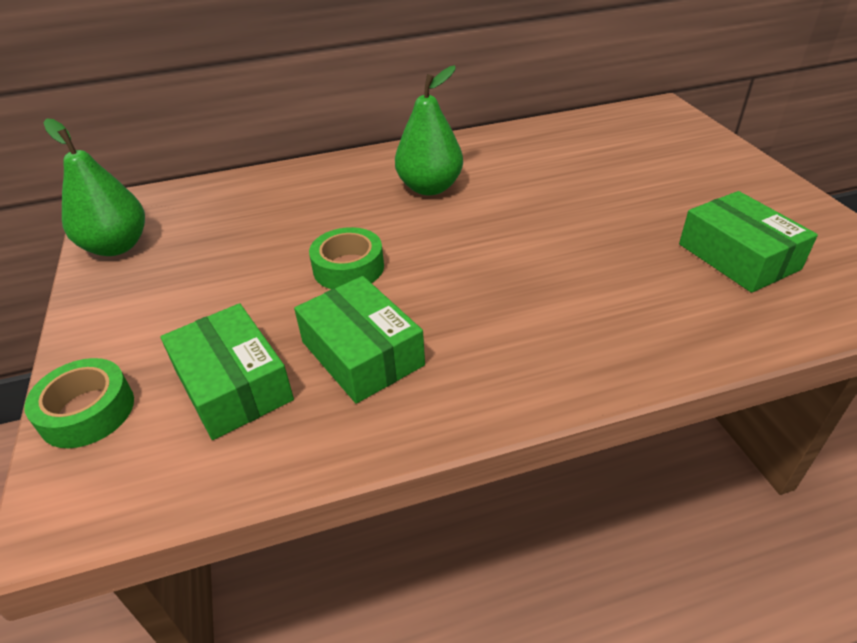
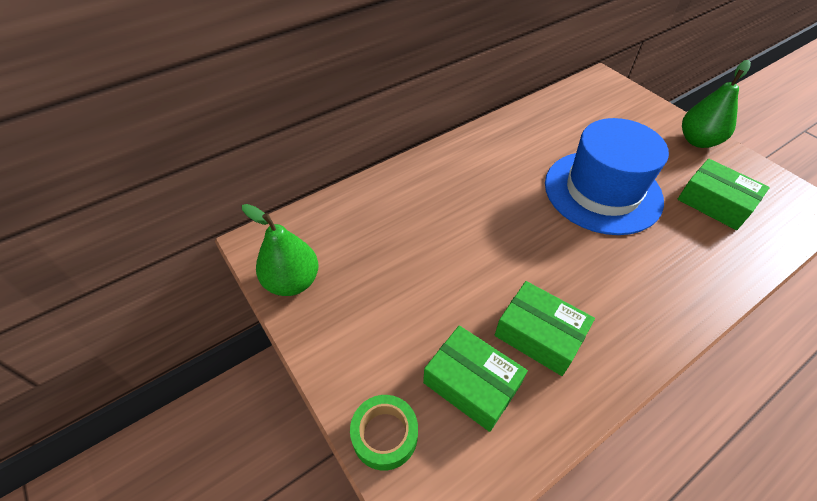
camera: 20 degrees left, 10 degrees up
(348, 268) = (483, 264): green tape -> none
(430, 187) = (492, 179): green pear -> green pear (698, 141)
(571, 220) = (602, 191): none -> blue hat

